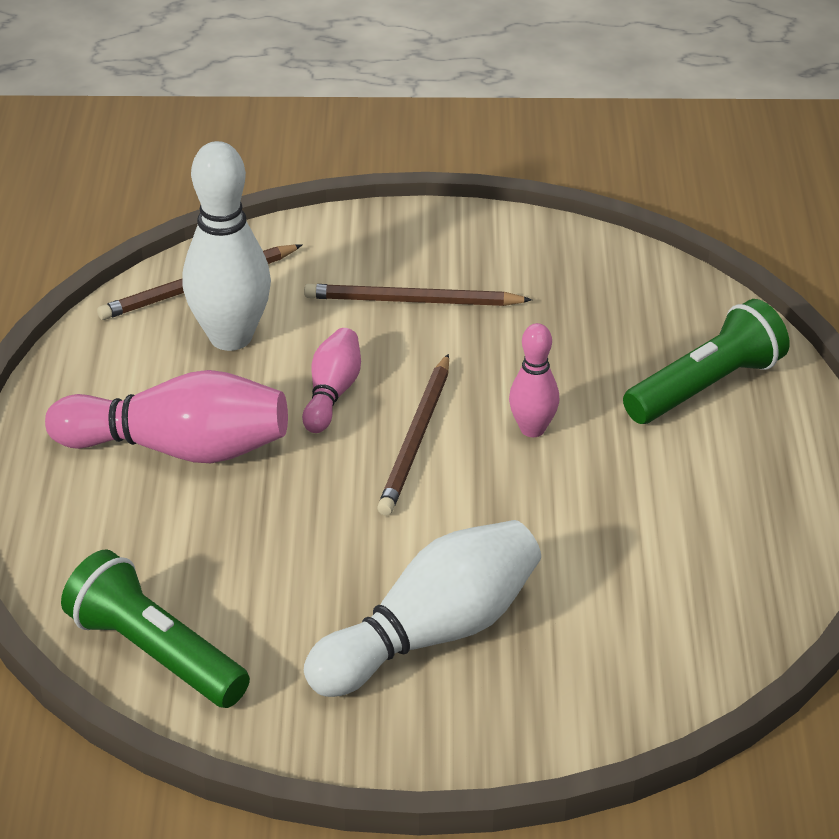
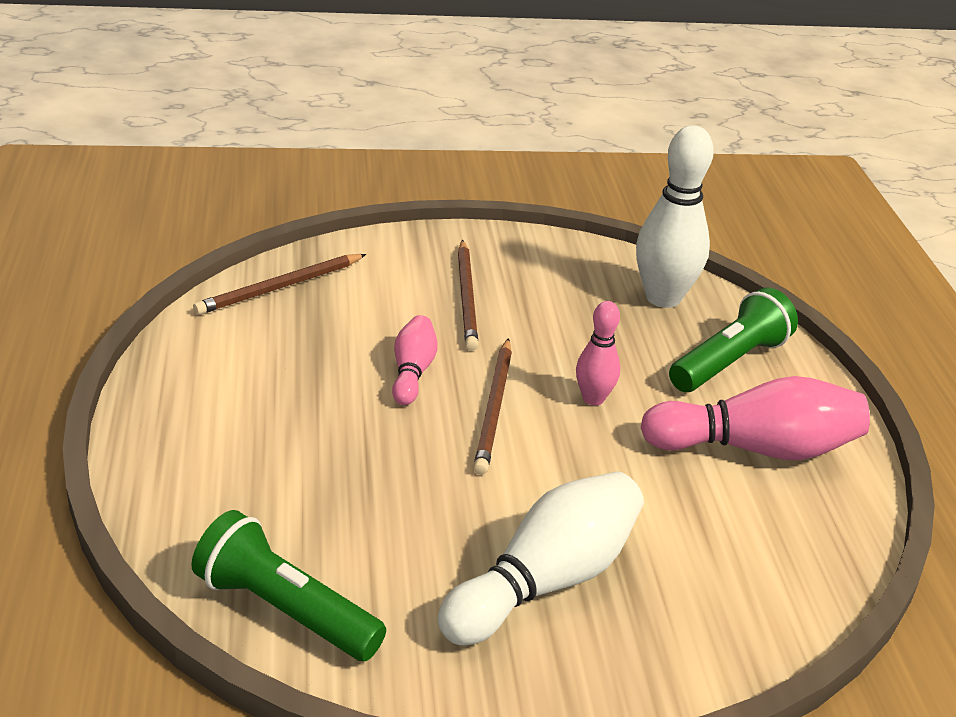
camera: 10 degrees left, 5 degrees down
(179, 449) = (281, 421): pink bowling pin -> pink bowling pin (756, 449)
(231, 337) = (314, 328): white bowling pin -> white bowling pin (663, 298)
(412, 301) = (467, 298): brown pencil -> brown pencil turned 90 degrees counterclockwise

